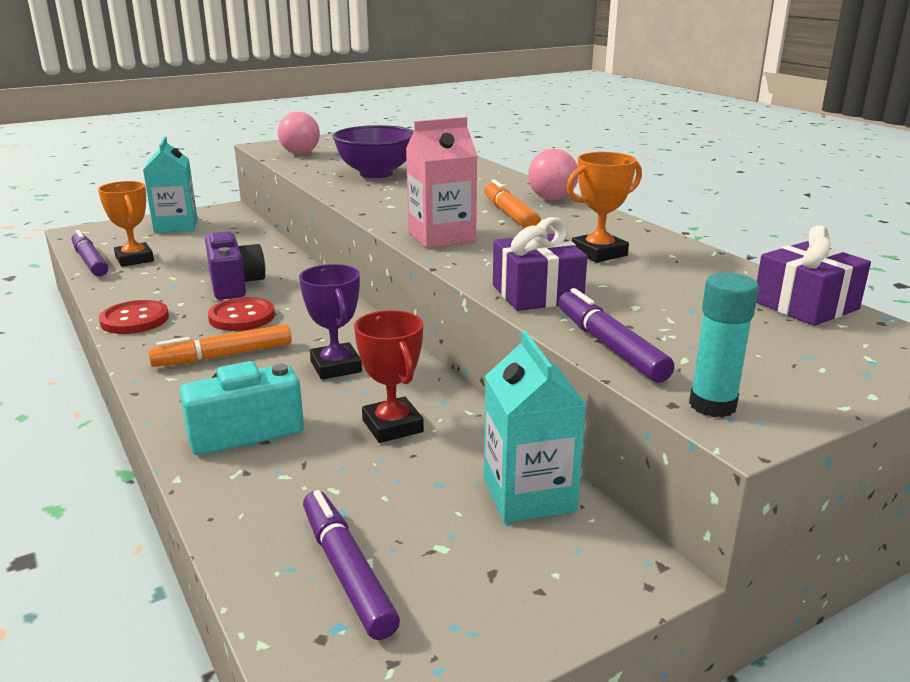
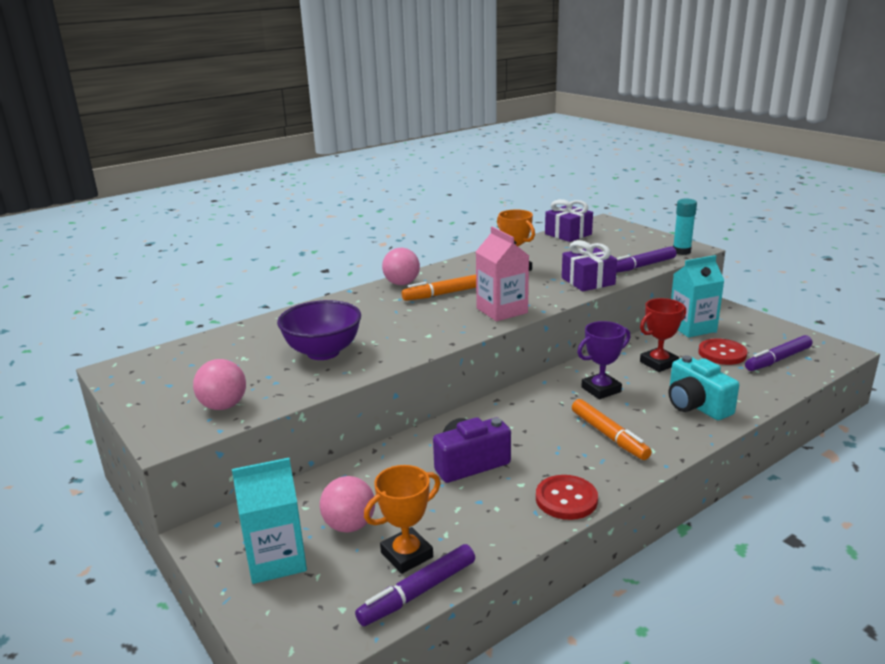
camera: 95 degrees left, 0 degrees up
(191, 243) = (349, 525): none -> pink ball
(242, 317) = (538, 443): red button -> red button (722, 353)

